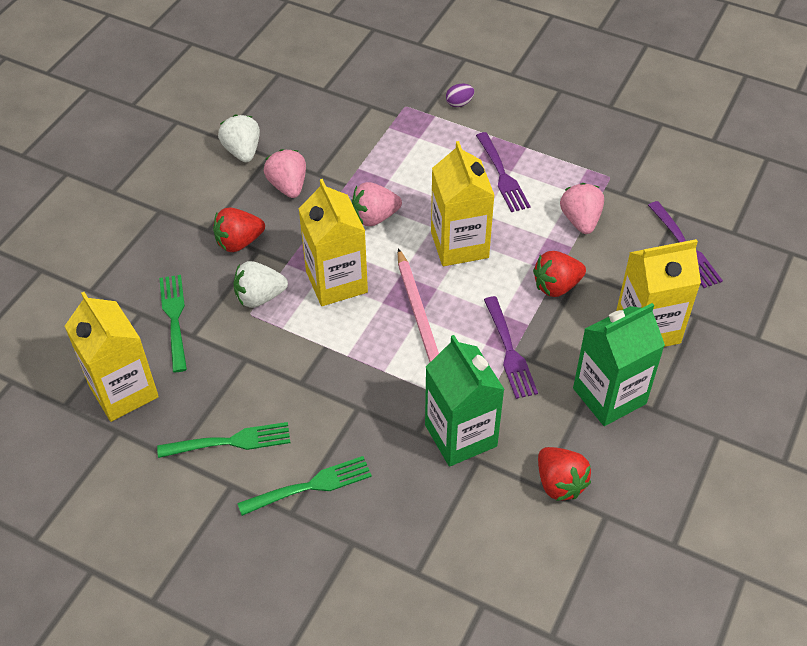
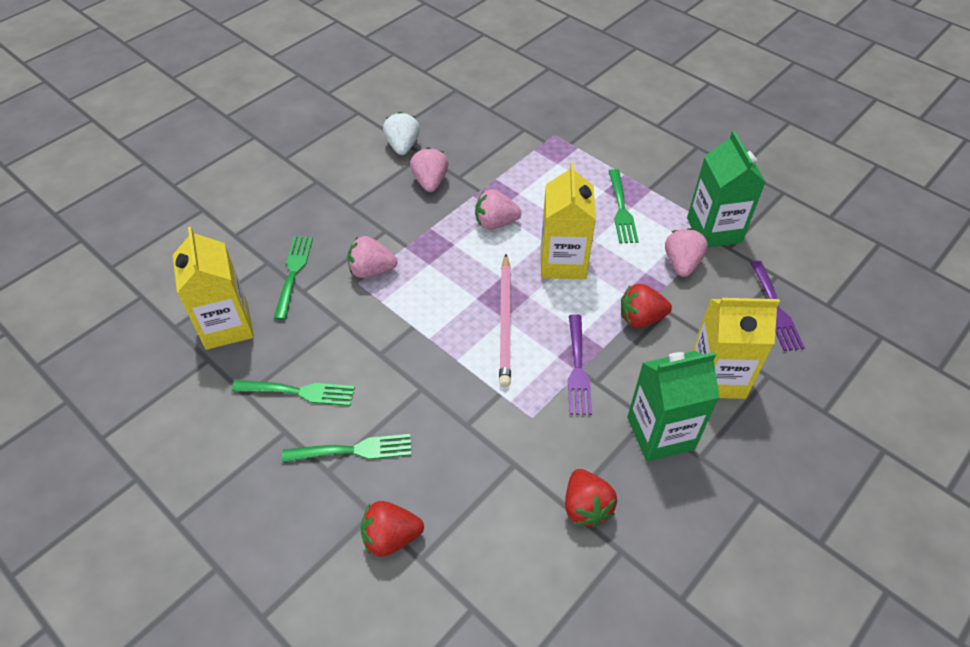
camera: 15 degrees right, 0 degrees up
(239, 242) = (371, 220): red strawberry -> red strawberry (391, 537)
(259, 297) = (371, 270): white strawberry -> pink strawberry
(336, 282) = (442, 271): yellow carton -> none
(459, 103) = (602, 141): purple egg -> none
(460, 435) = (506, 437): green carton -> green carton (714, 230)
(502, 175) = (621, 209): purple fork -> green fork

